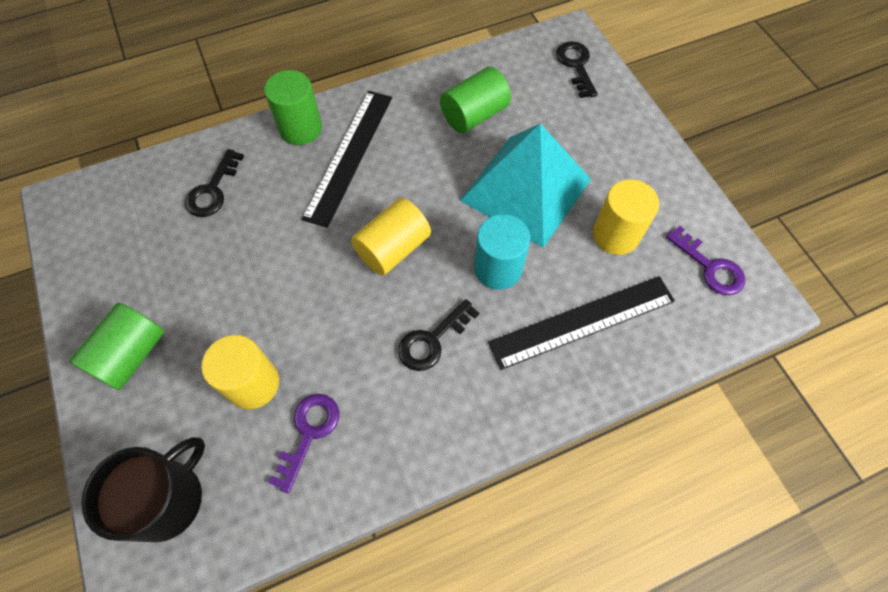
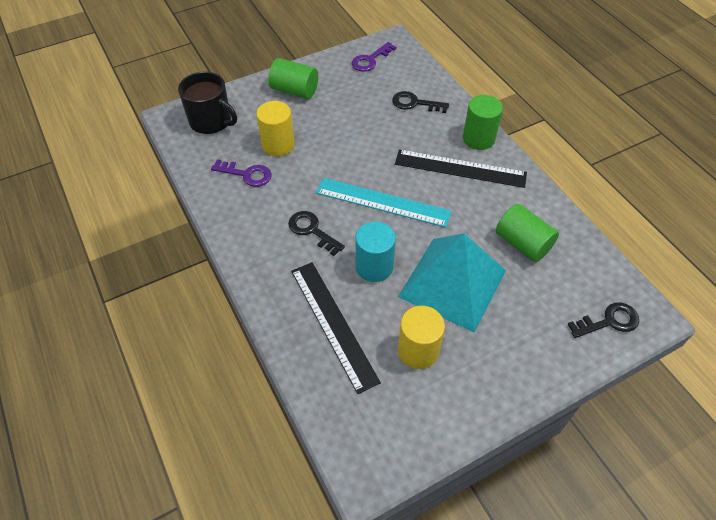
camera: 85 degrees right, 10 degrees down
(393, 248) = (383, 202): yellow cylinder -> turquoise ruler
(710, 267) = (396, 428): purple key -> purple key (370, 60)

